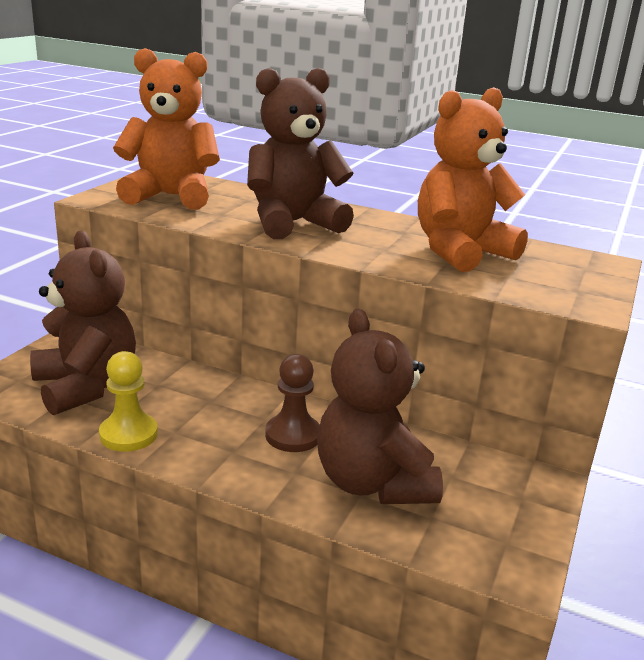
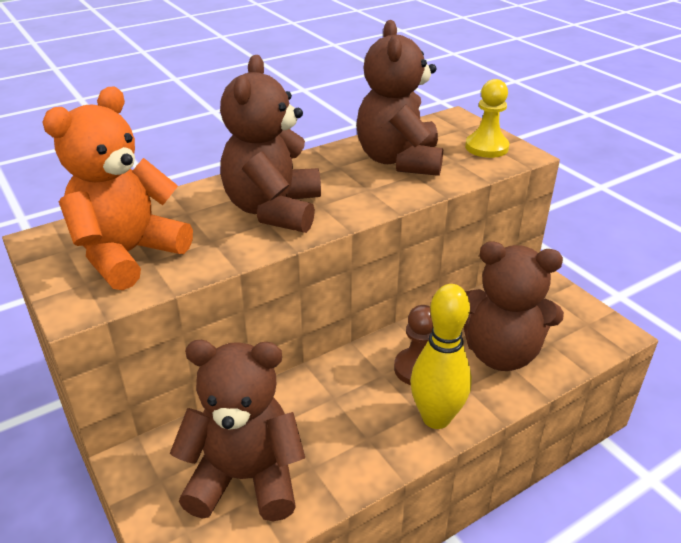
camera: 55 degrees left, 10 degrees up
(128, 434) = (352, 471): yellow pawn -> yellow pawn (486, 147)
(233, 463) = (436, 418): none -> yellow bowling pin
(460, 252) = (399, 161): orange teddy bear -> brown teddy bear

